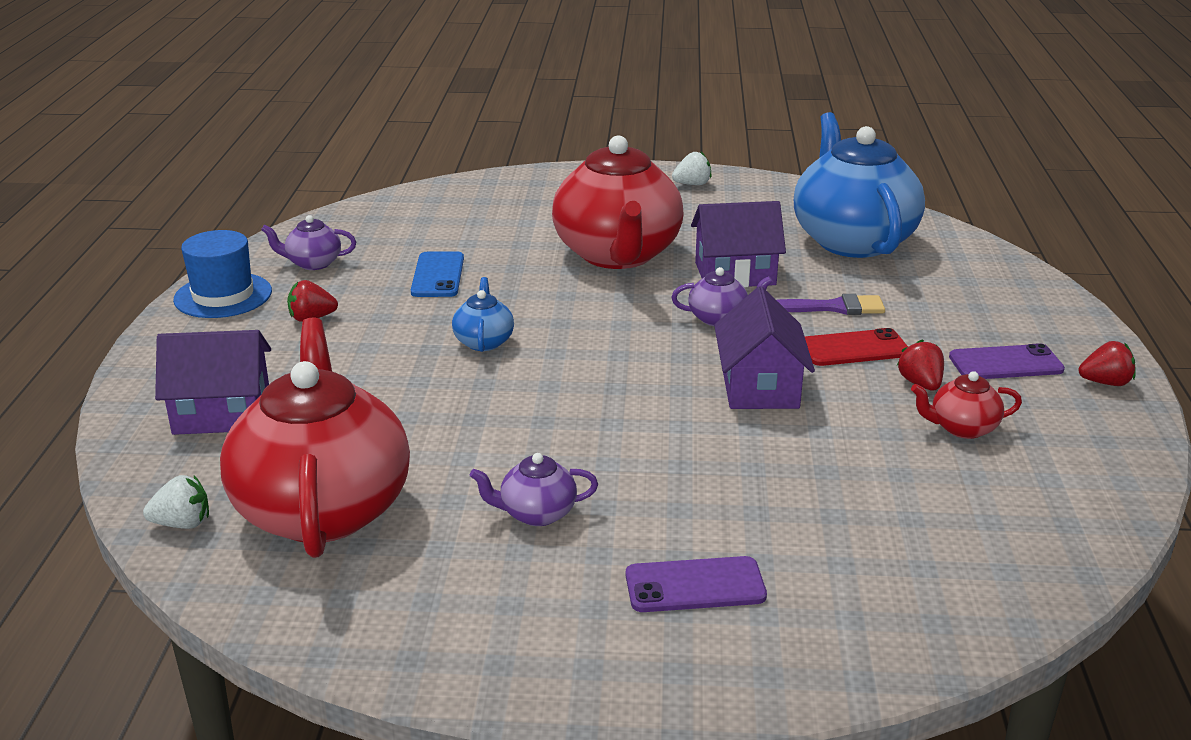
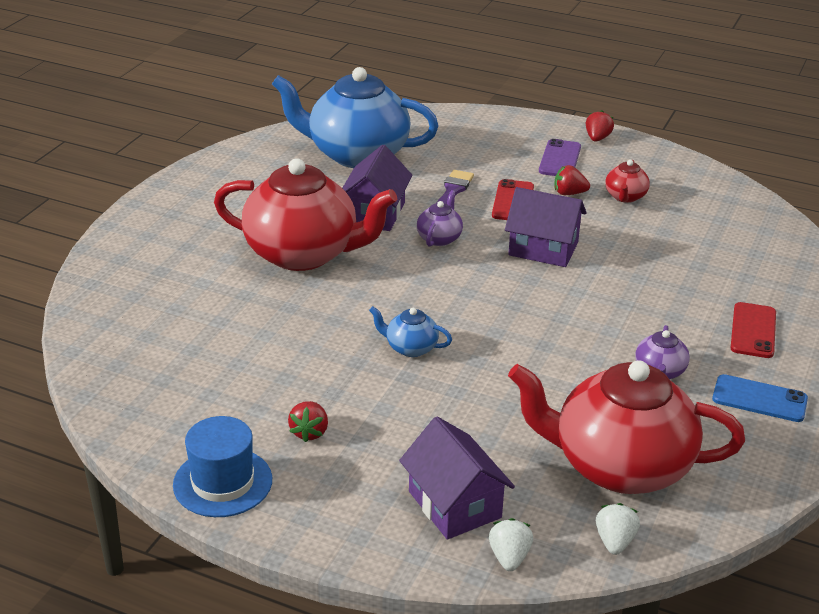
camera: 70 degrees left, 5 degrees up
(222, 413) = (454, 504): purple house -> purple house turned 45 degrees counterclockwise
(313, 263) = (192, 416): purple teapot -> none
(438, 275) = (274, 349): blue phone -> blue phone (759, 399)
(692, 184) = (198, 188): white strawberry -> white strawberry (509, 557)
(695, 586) = (753, 331): purple phone -> red phone

